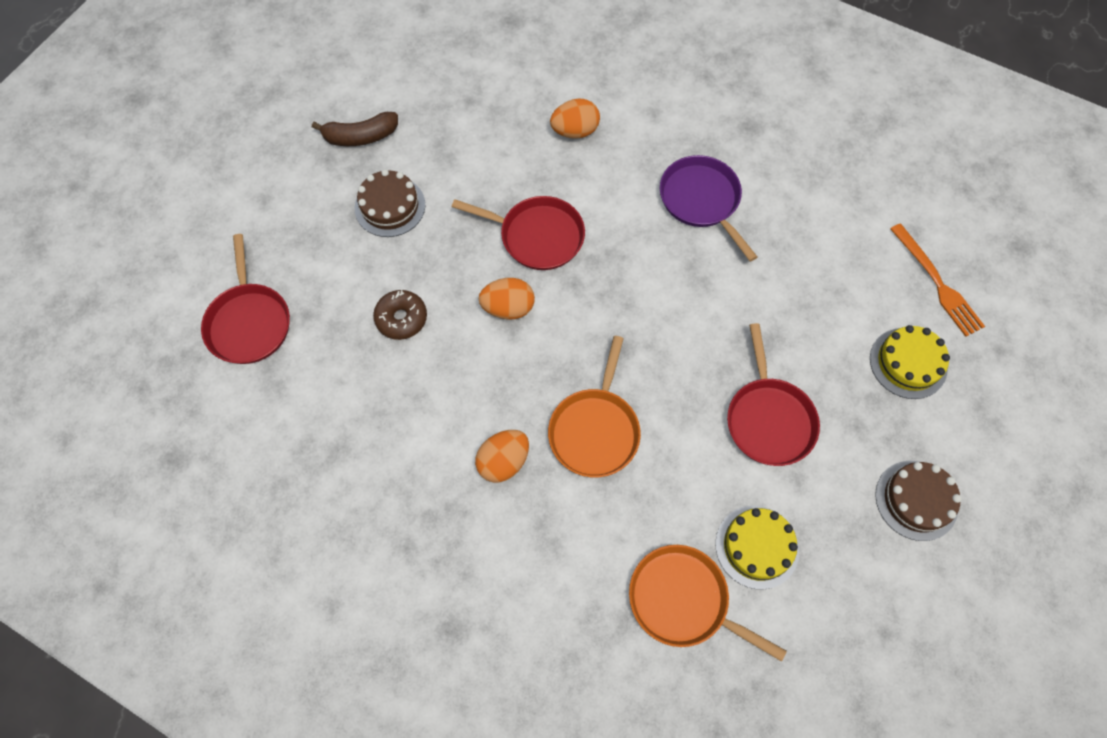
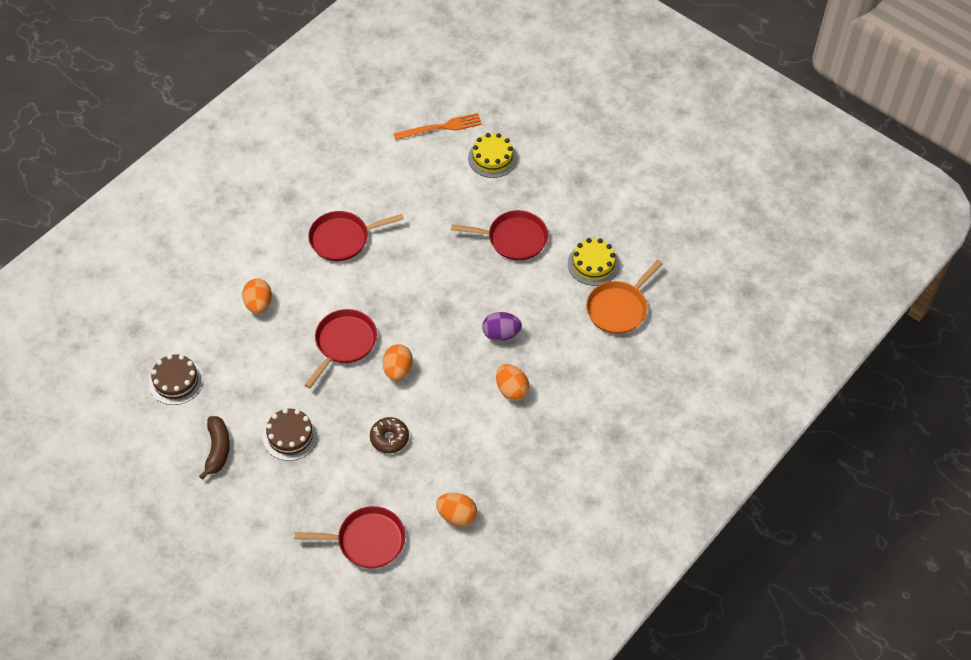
camera: 80 degrees left, 10 degrees down
(293, 424) = (457, 515): none -> orange egg
(595, 430) = (501, 334): orange pan -> purple egg
(701, 200) = (342, 239): purple pan -> red pan
(916, 500) = (580, 179): brown cake -> brown cake (176, 381)

